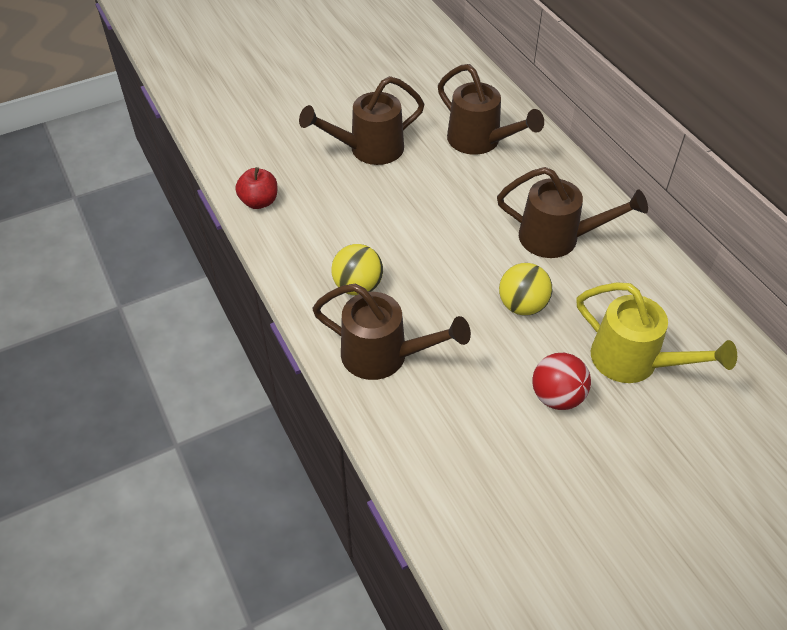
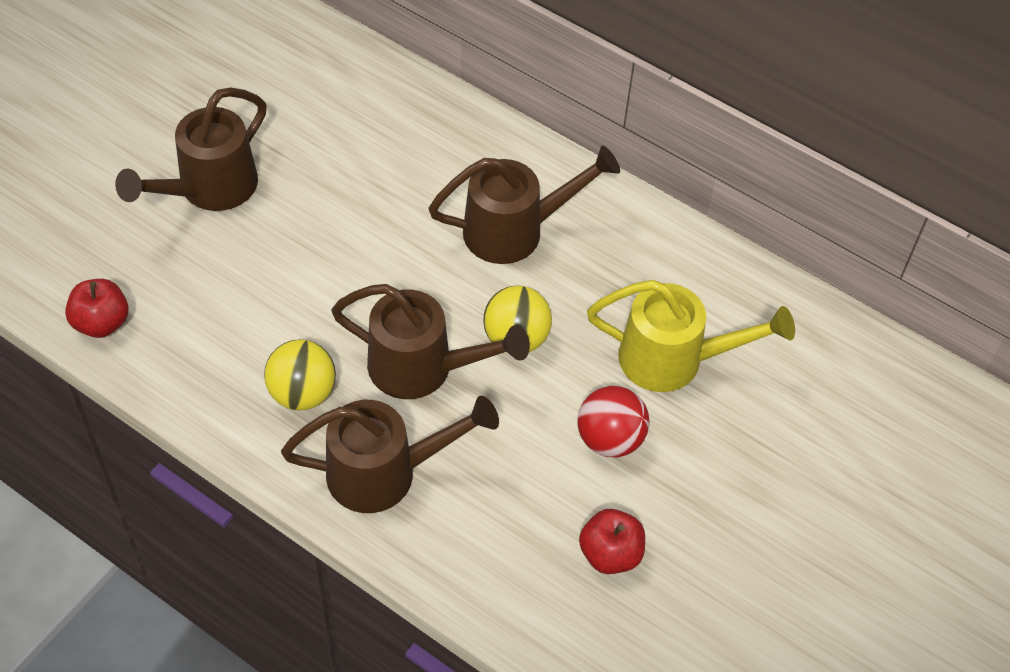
camera: 30 degrees left, 5 degrees up
(480, 141) = (351, 124): brown watering can -> brown watering can (422, 368)
(516, 475) = (610, 554): none -> red apple

